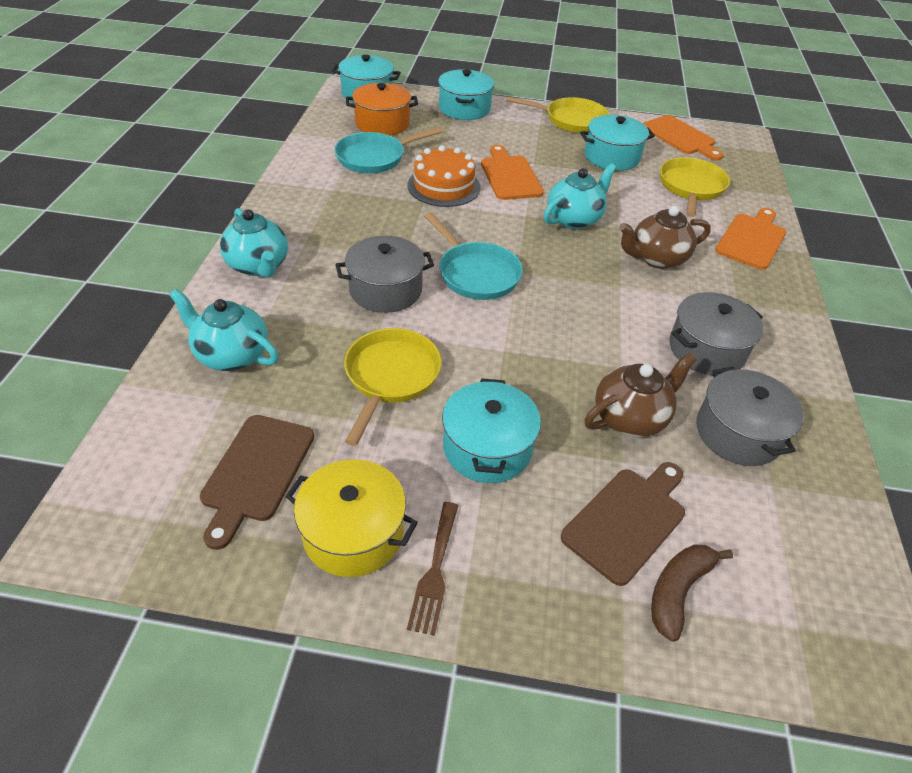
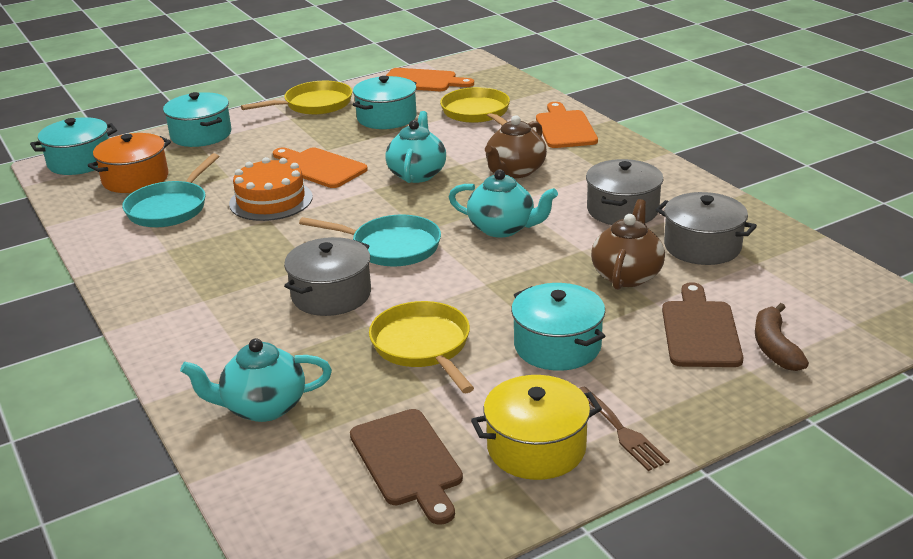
camera: 35 degrees left, 15 degrees down
(258, 266) = (184, 337): turquoise teapot -> turquoise teapot (502, 228)

